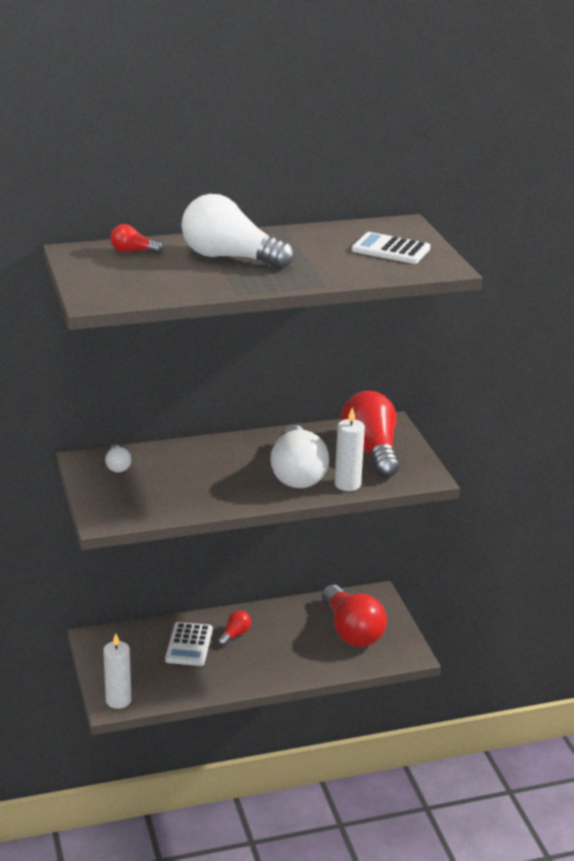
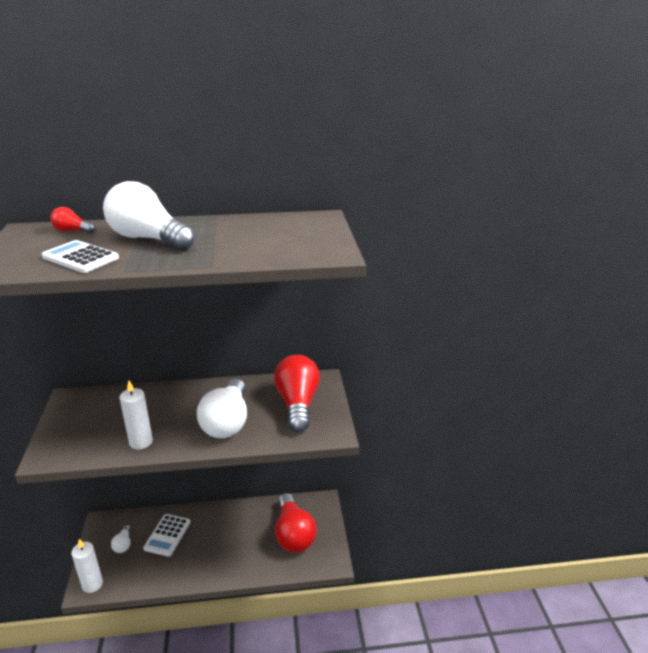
camera: 10 degrees right, 0 degrees up
(117, 466) = (90, 404): white light bulb -> white light bulb (123, 544)
(235, 634) = (205, 529): red light bulb -> none
(347, 484) = (264, 436): white candle -> white candle (141, 442)
(391, 249) = (295, 237): white calculator -> white calculator (80, 258)

